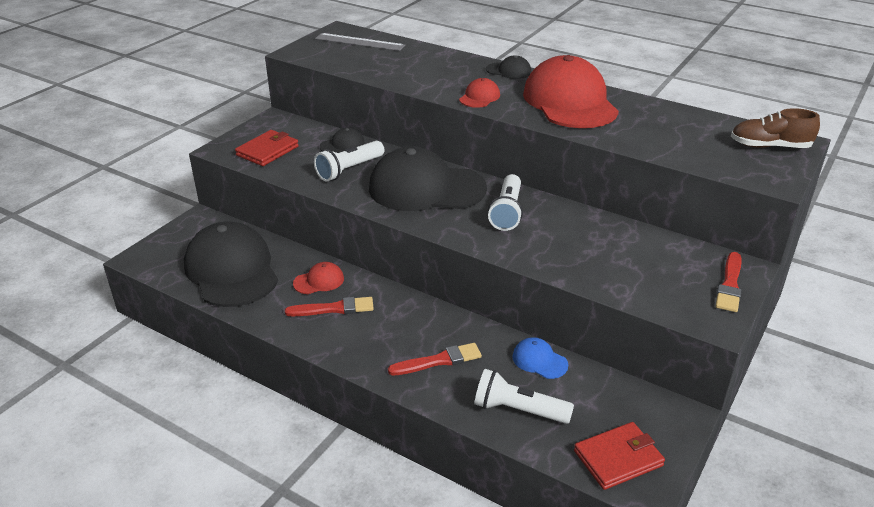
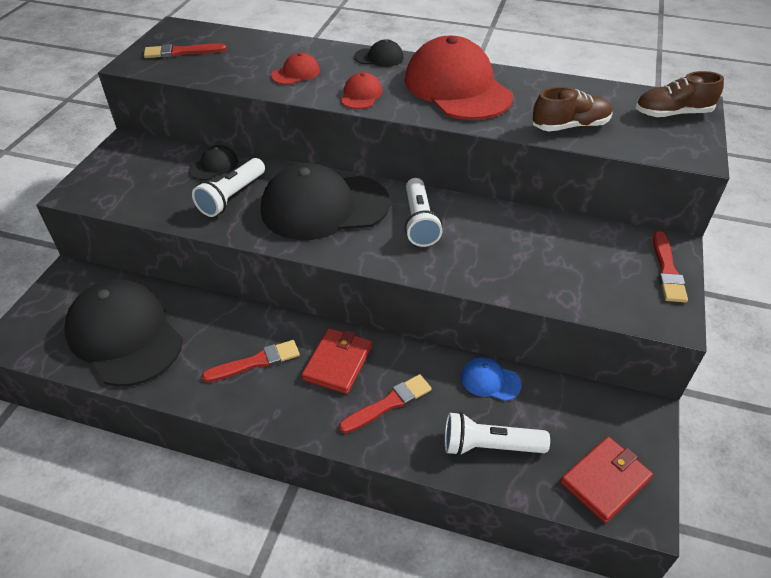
camera: 15 degrees left, 10 degrees up
(267, 151) = (130, 187): red wallet -> red wallet (337, 362)
(319, 281) = (228, 330): red cap -> red cap (296, 73)
(338, 48) = (181, 52): none -> red brush
(360, 42) = (203, 41): grey ruler -> none
(662, 144) = (570, 126): none -> brown shoe

